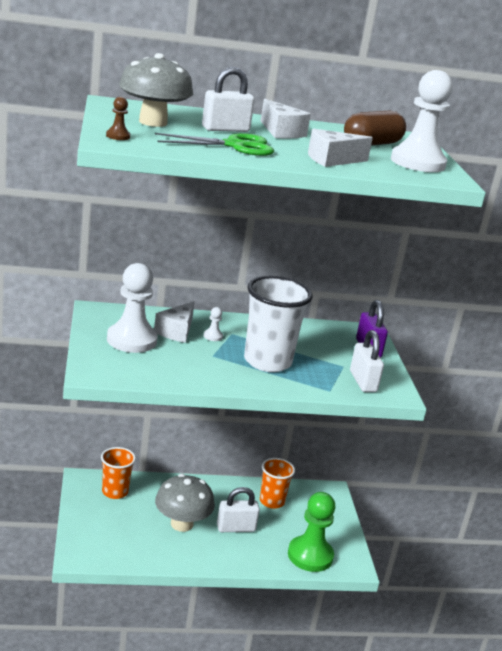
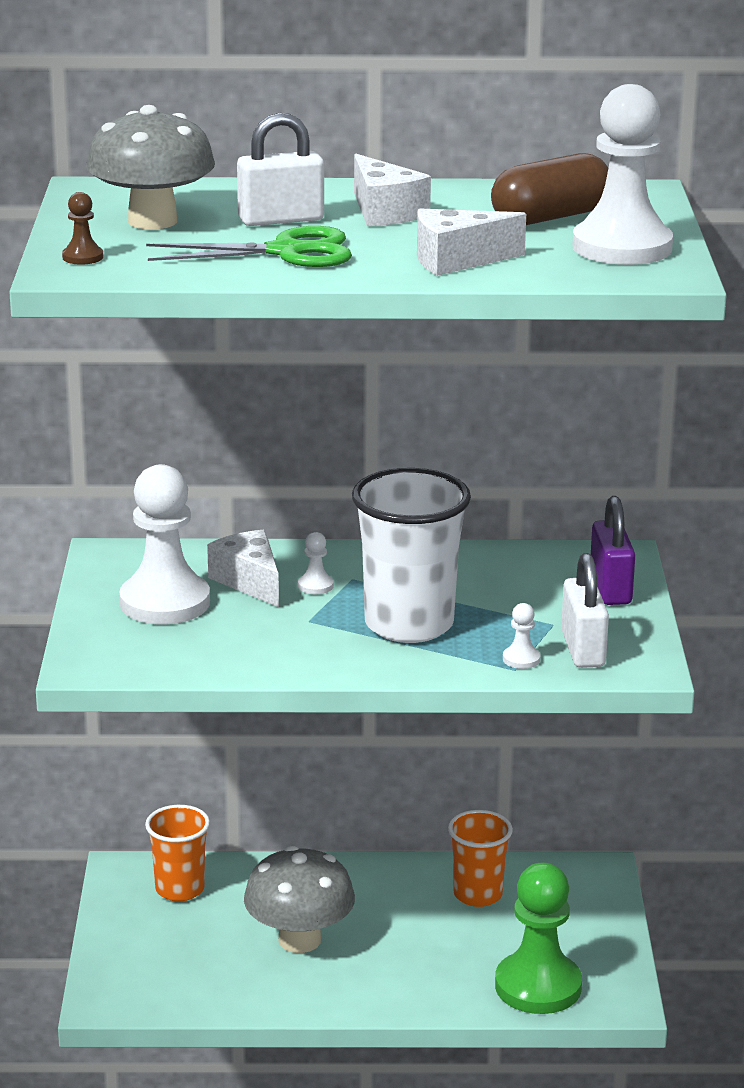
camera: 10 degrees right, 0 degrees up
(176, 331) = (249, 581): white cheese -> white cheese turned 120 degrees clockwise
(236, 528) = (401, 943): white padlock -> none
(332, 385) = (521, 659): none -> white pawn

